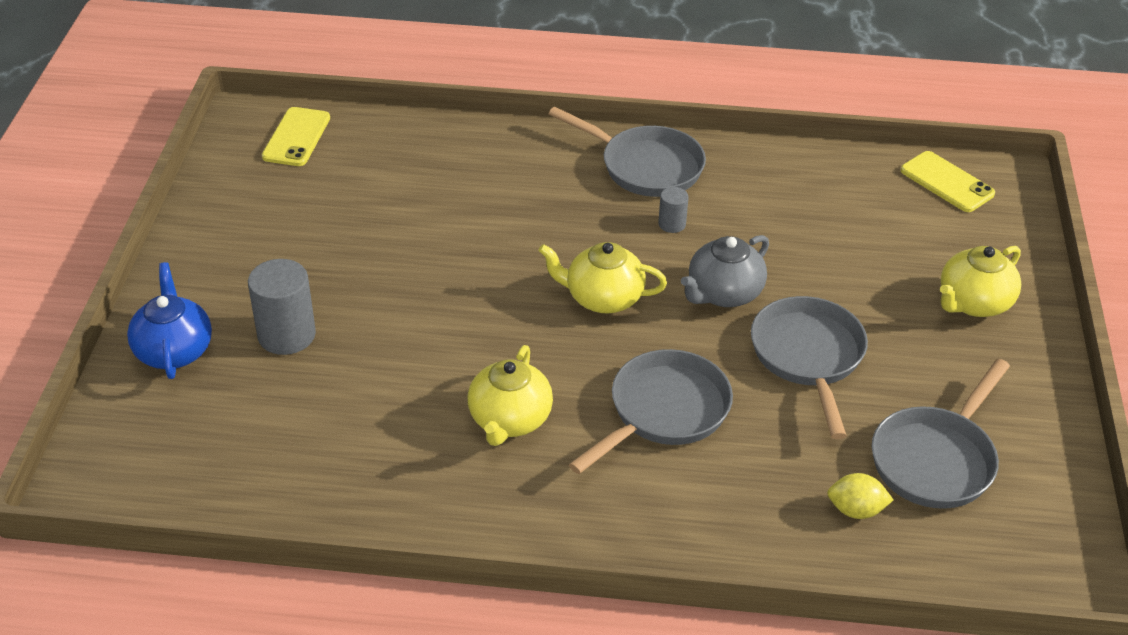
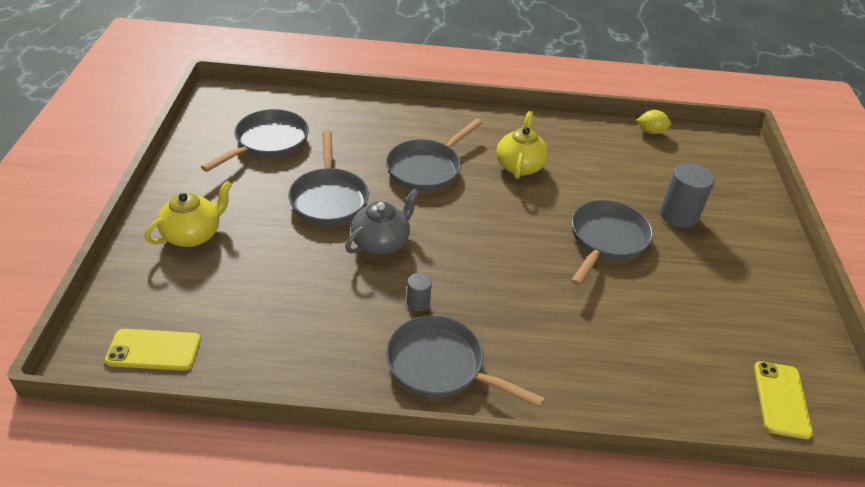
camera: 175 degrees right, 0 degrees up
(174, 351) = (743, 206): blue teapot -> none
(413, 298) = (606, 240): none -> grey pan
(603, 298) = (470, 239): yellow teapot -> none
(856, 510) = (323, 122): yellow lemon -> yellow lemon (651, 131)
(946, 182) = (154, 350): yellow phone -> yellow phone turned 45 degrees counterclockwise

